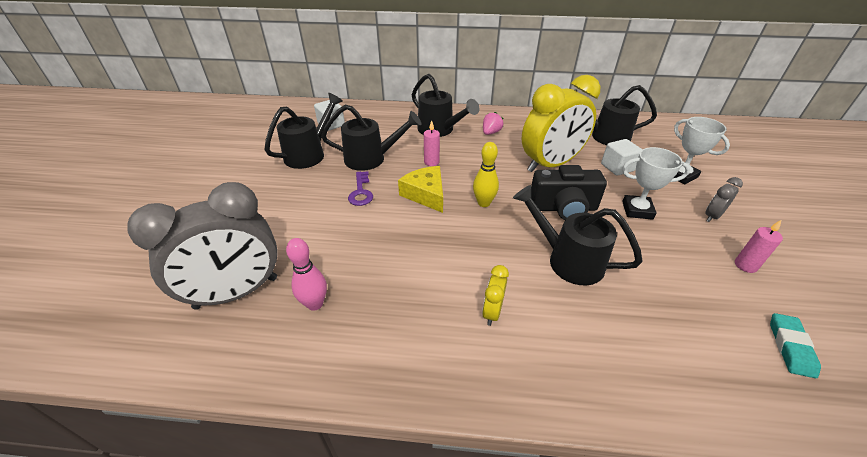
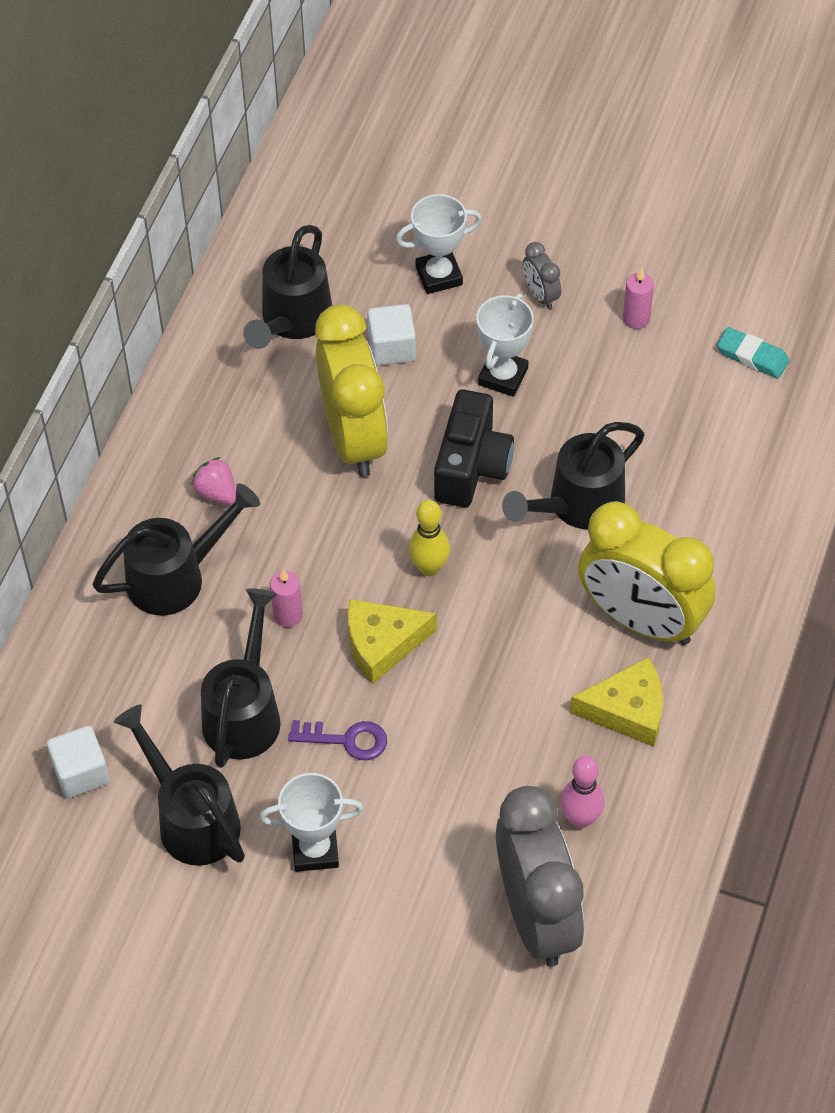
camera: 75 degrees left, 15 degrees up
(291, 192) = (315, 850): none -> white trophy
(410, 317) = (627, 710): none -> yellow cheese
(492, 312) = (641, 620): yellow clock -> yellow clock, size x2.40

